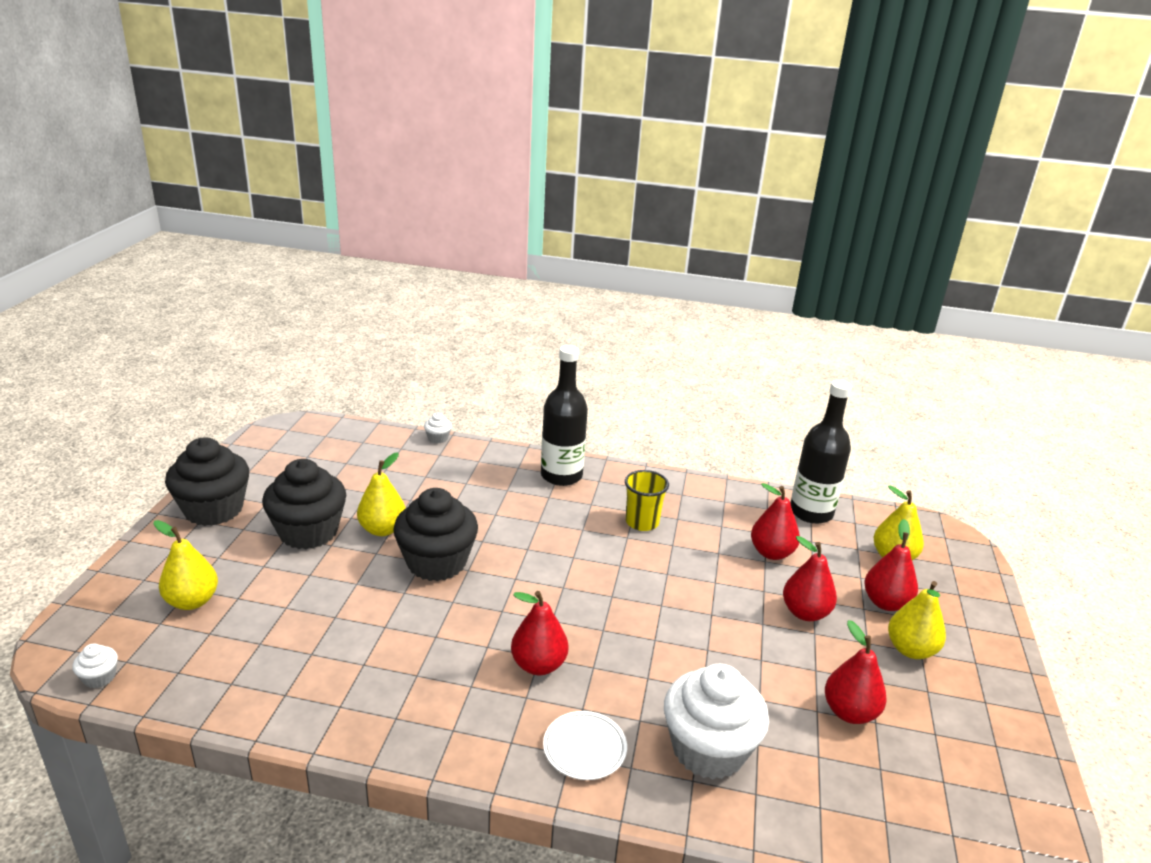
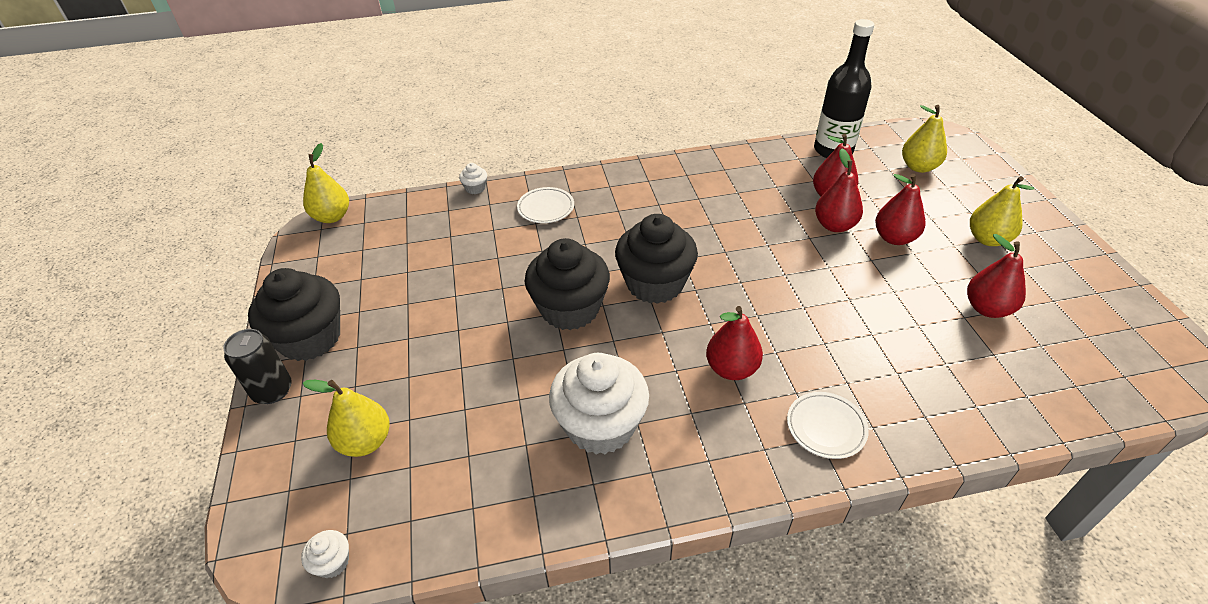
camera: 20 degrees left, 15 degrees up
(156, 537) = (272, 391): none -> black can
(308, 532) = (426, 325): black cupcake -> black cupcake (655, 283)
(382, 529) = (495, 296): yellow pear -> yellow pear (332, 217)
(485, 474) = (546, 208): none -> white plate
(561, 475) = (613, 186): black bottle -> none
(642, 522) = (713, 206): yellow cup -> none
(708, 749) = (916, 384): white cupcake -> white cupcake (600, 425)
(885, 603) = (942, 207): red pear -> red pear (834, 225)

